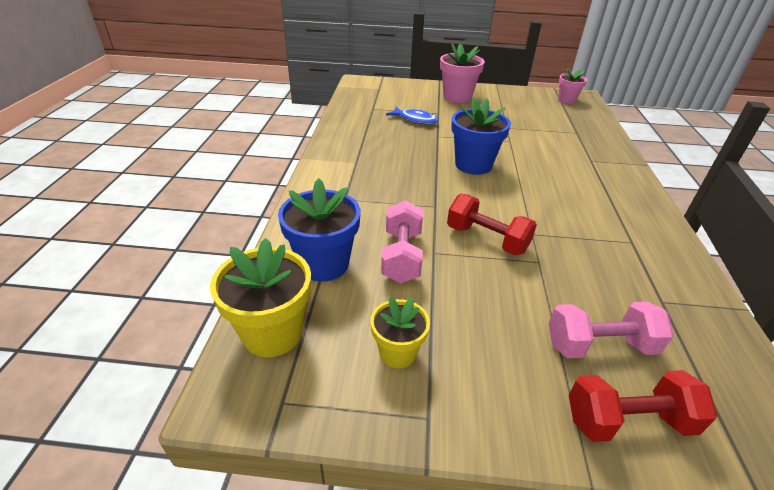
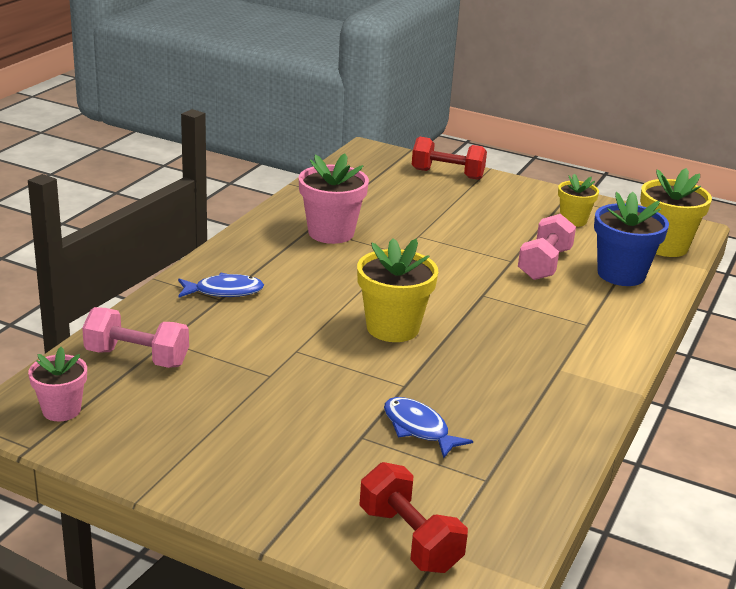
camera: 160 degrees left, 10 degrees down
(457, 97) = (281, 472): pink flower pot -> pink flower pot (331, 233)
(473, 165) = (392, 328): blue flower pot -> yellow flower pot
(487, 239) = (451, 258): red dumbbell -> red dumbbell (409, 539)
(596, 165) = (224, 291): none -> blue fish
(599, 345) = (427, 194): pink dumbbell -> pink dumbbell (137, 358)

